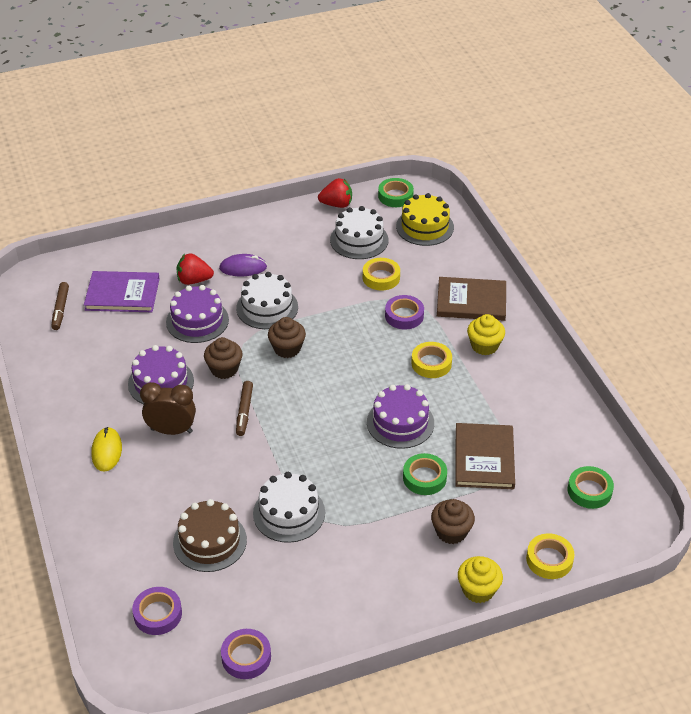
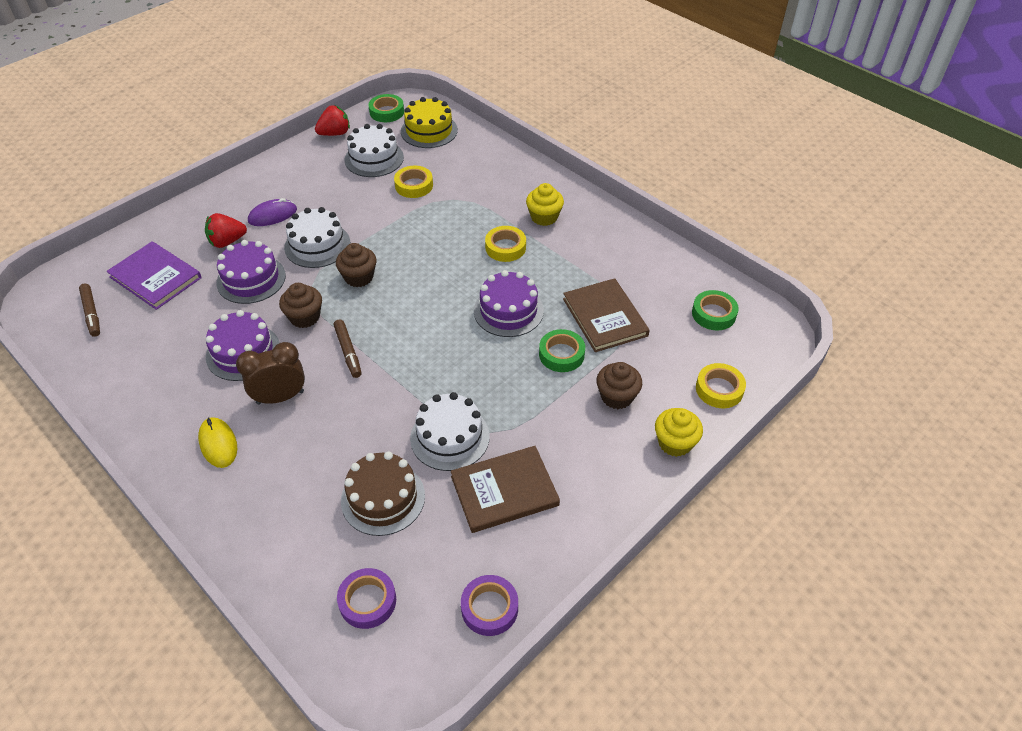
camera: 25 degrees left, 5 degrees up
(122, 294) = (155, 277): purple book -> purple book turned 60 degrees clockwise
(404, 316) = (455, 213): purple tape -> none
(471, 301) = (509, 182): brown book -> brown book (504, 491)

